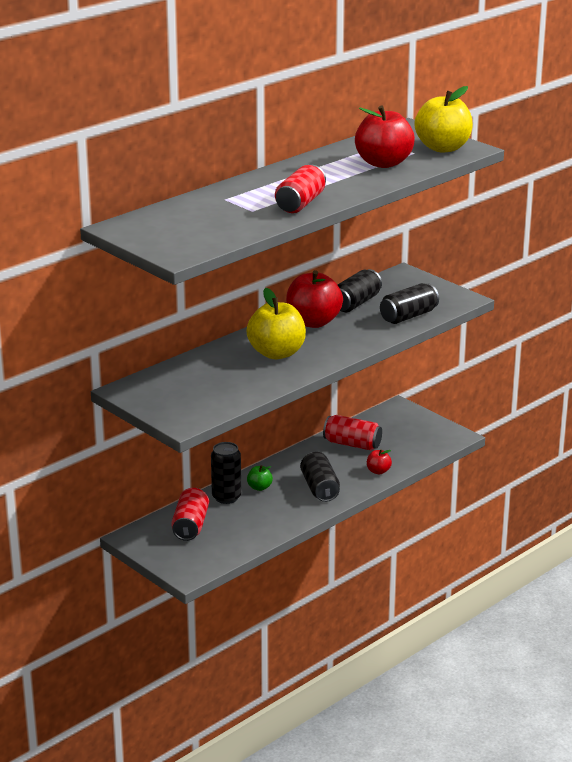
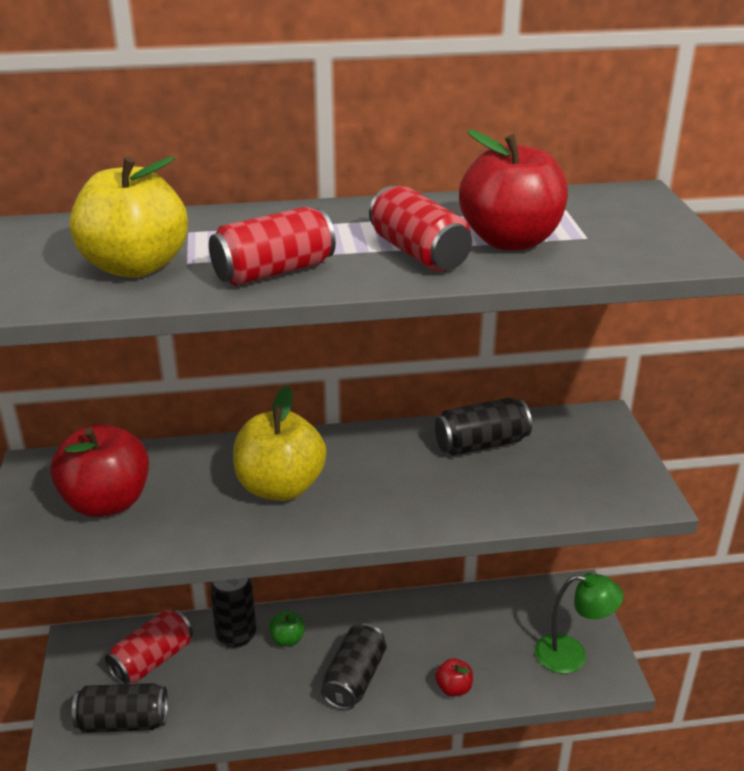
camera: 35 degrees right, 5 degrees up
(313, 322) = (389, 453): red apple -> red apple (107, 502)
(352, 444) = (463, 624): red can -> red can (418, 253)
(408, 316) = (531, 497): black can -> black can (123, 722)
(425, 435) = (572, 655): none -> green lamp
(443, 148) = (647, 241): yellow apple -> yellow apple (135, 266)

